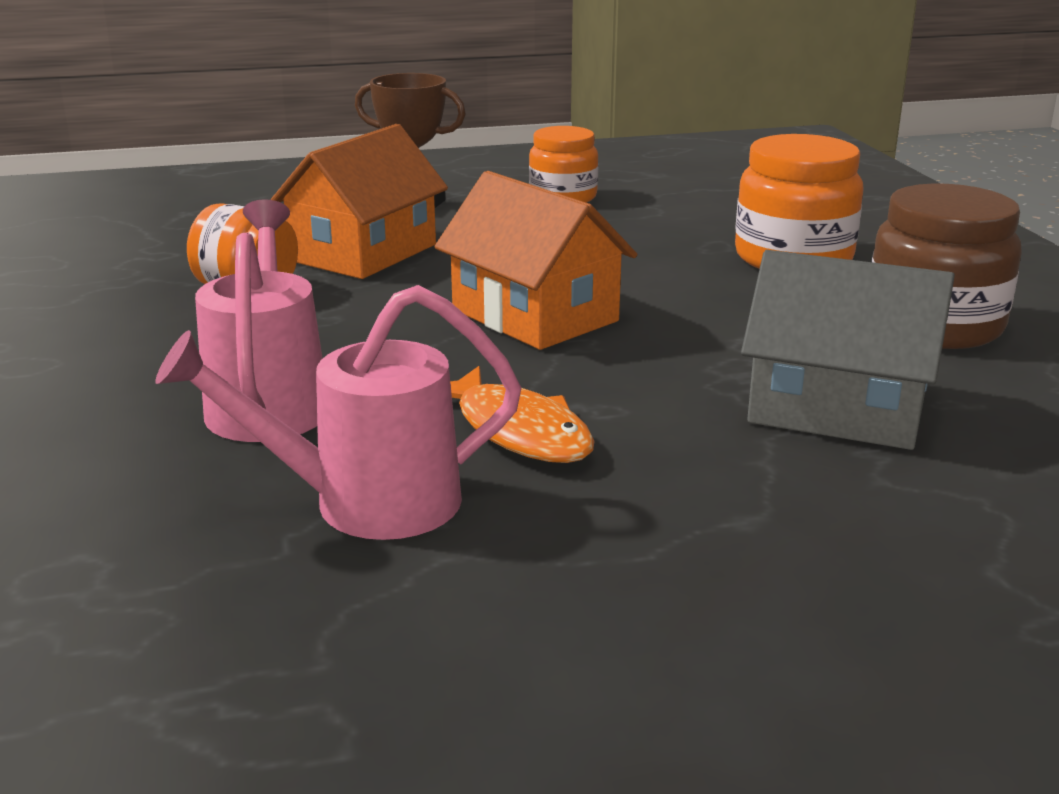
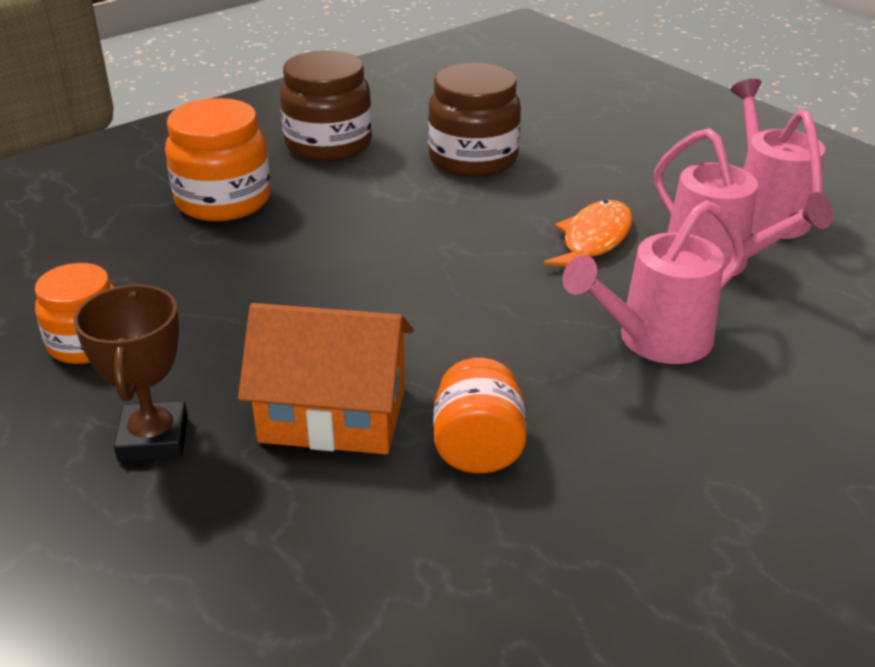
camera: 115 degrees left, 10 degrees up
(460, 621) = (765, 211): none -> pink watering can
(535, 315) = (418, 278): orange house -> none
(837, 409) = (473, 159): grey house -> brown jar

